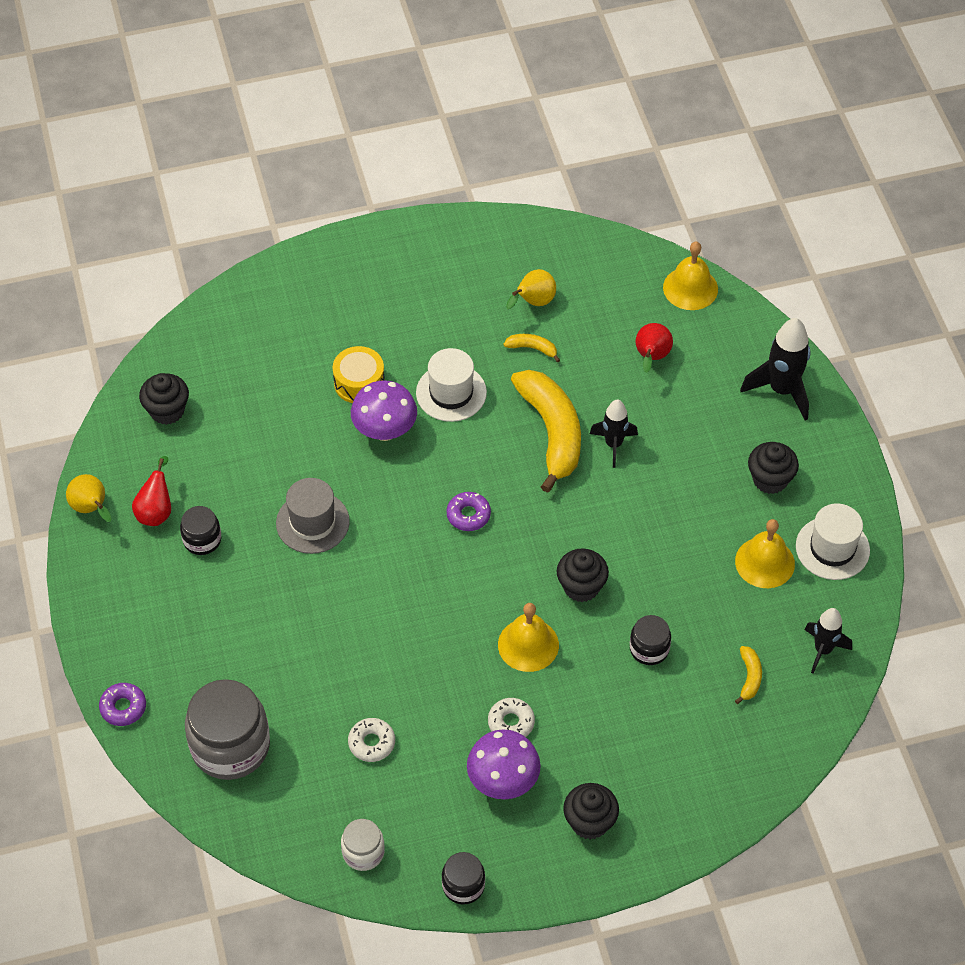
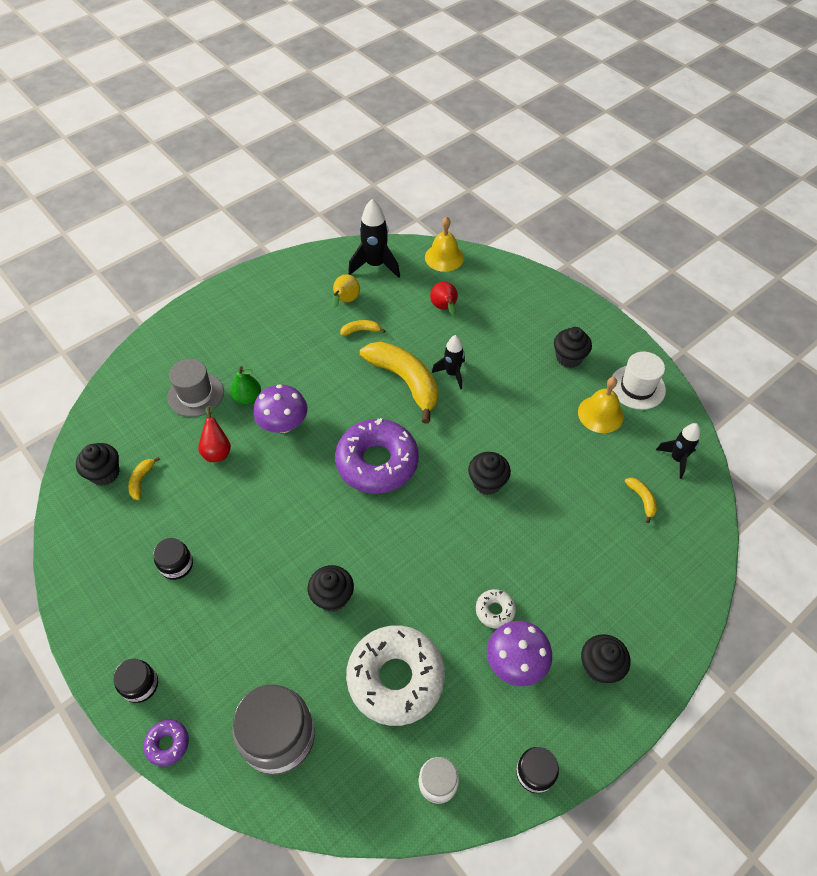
camera: 25 degrees left, 0 degrees up
(92, 509) = (71, 577): yellow pear -> none
(156, 511) = (128, 556): red pear -> red pear (217, 450)
(202, 434) = (141, 480): none -> yellow banana
(312, 522) = (261, 515): grey hat -> grey hat (196, 394)
(347, 638) = (332, 597): none -> black cupcake
(359, 383) = (248, 398): yellow drum -> green pear
(371, 743) = (395, 678): white donut -> white donut, size x2.32
(451, 393) = (319, 380): white hat -> none
(468, 515) = (377, 462): purple donut -> purple donut, size x2.32
(528, 644) = (473, 542): yellow bell -> none
(649, 649) = (561, 508): black jar -> black jar (140, 685)
(782, 390) = (540, 299): black rocket -> black rocket (375, 265)

